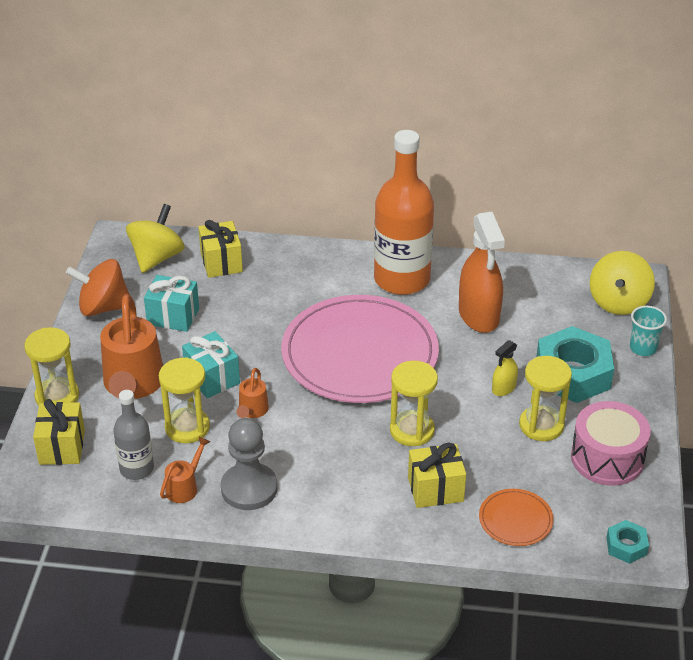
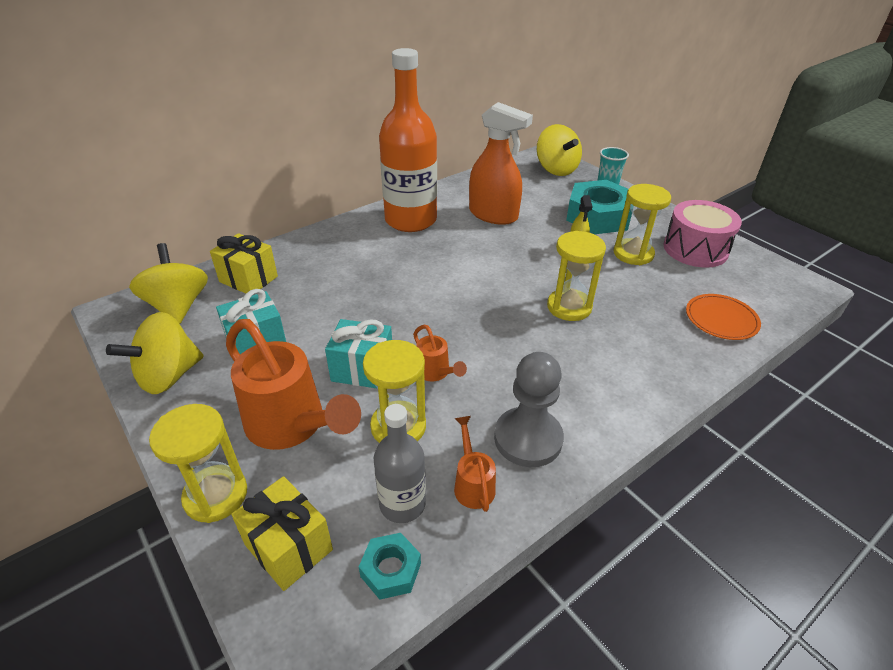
camera: 45 degrees left, 0 degrees up
(103, 307) = (169, 376): orange spinning top -> yellow spinning top
(360, 354) = (454, 280): pink plate -> none
(435, 489) = (648, 335): yellow gift -> none
(626, 546) = (793, 290): turquoise nut -> turquoise nut (391, 570)

